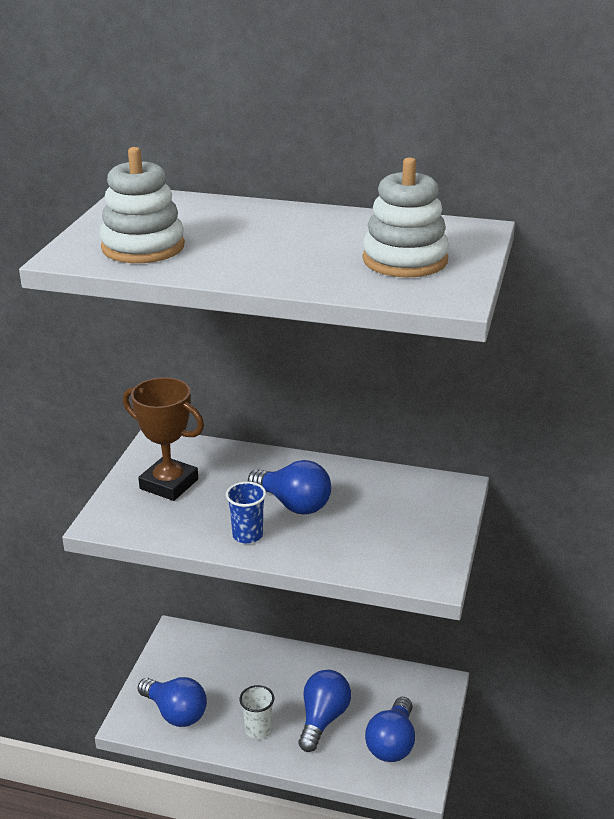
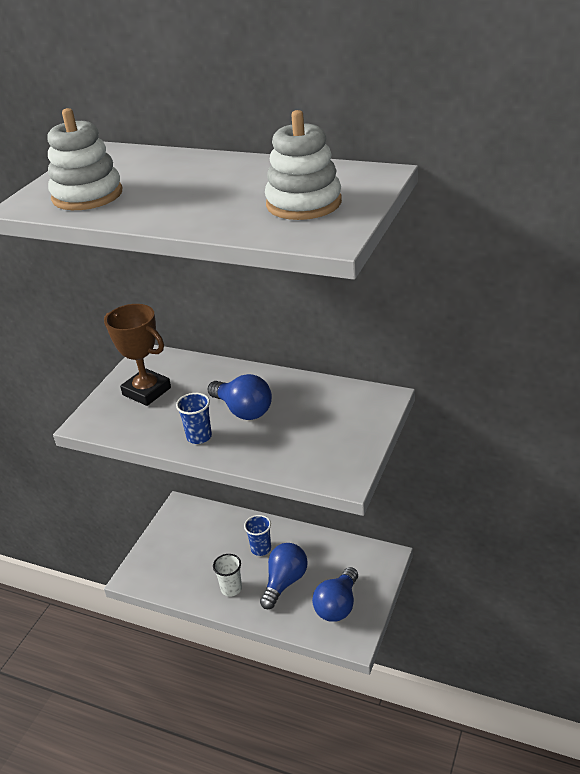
camera: 10 degrees right, 5 degrees up
(175, 713) = (169, 571): blue light bulb -> none
(286, 680) = (261, 549): none -> blue cup

